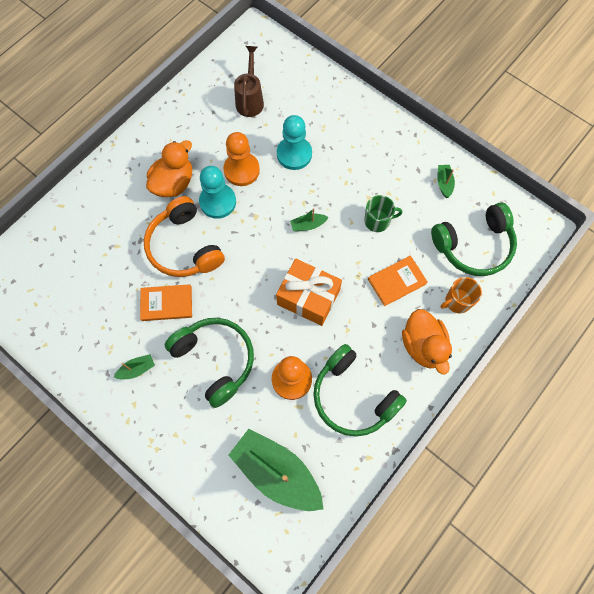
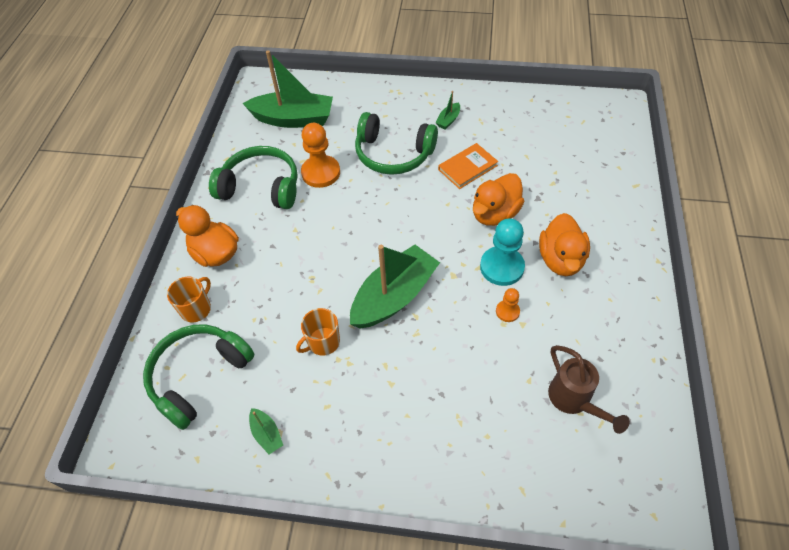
camera: 150 degrees right, 15 degrees down
(184, 246) = (494, 214): orange headphones -> orange duck
(241, 170) = (507, 311): orange pawn -> orange pawn, size x0.52
(294, 154) = (467, 363): turquoise pawn -> none
(308, 225) = (394, 296): green boat -> green boat, size x2.39
(308, 297) = (348, 235): orange gift -> none
(377, 221) = (323, 342): green mug -> orange mug
(396, 281) = (269, 293): orange book -> none

